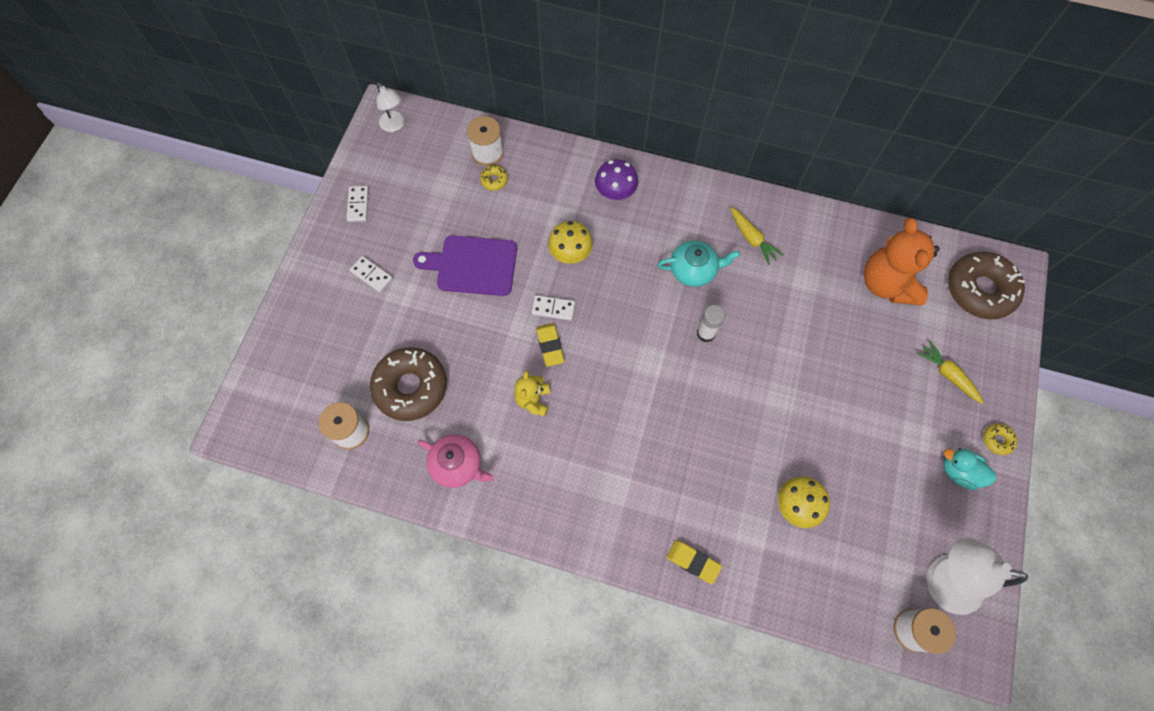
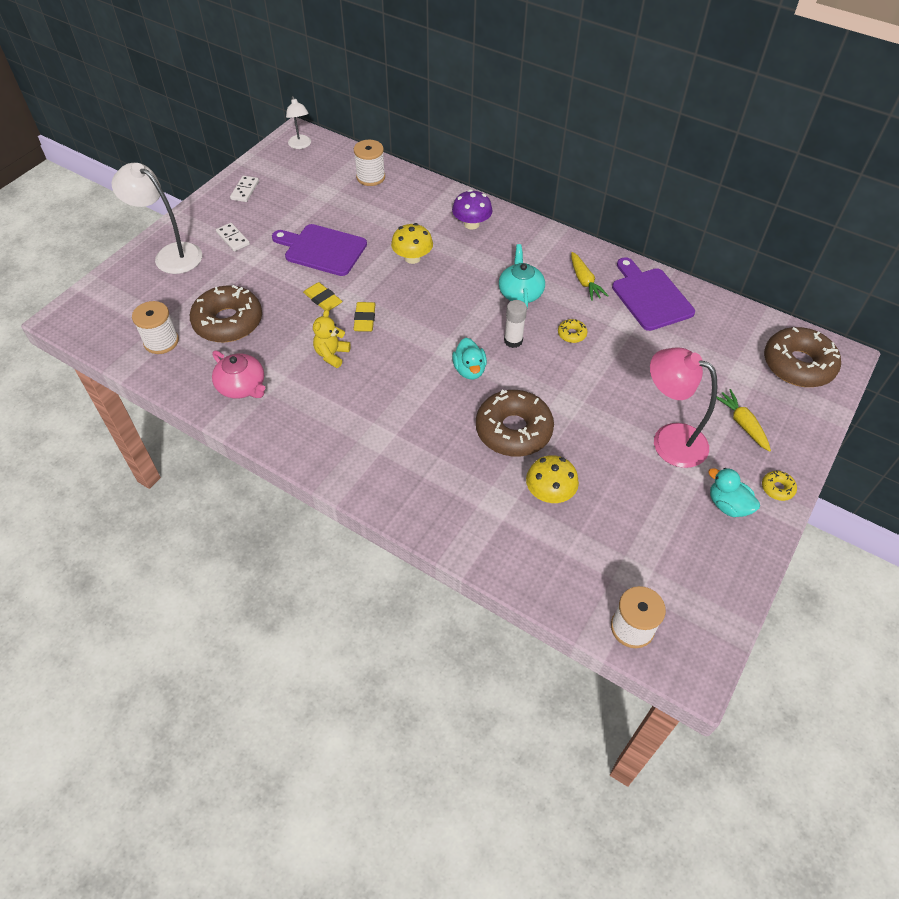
camera: 15 degrees right, 15 degrees down
(494, 180) = (368, 196): yellow donut -> yellow donut (572, 334)
(553, 309) = (379, 294): white domino -> none
(675, 381) = (469, 370): none -> turquoise duck
(693, 270) = (520, 292): turquoise teapot -> turquoise teapot turned 105 degrees counterclockwise
(693, 562) = (428, 513): yellow eraser -> yellow eraser (323, 299)
(741, 442) = (513, 430): none -> brown donut
(821, 242) = (650, 297): none -> purple cutting board
(887, 284) = (704, 341): orange teddy bear -> none
(887, 412) = (669, 440): none -> pink lamp
(941, 580) = (677, 592): white lamp -> white lamp (170, 255)

